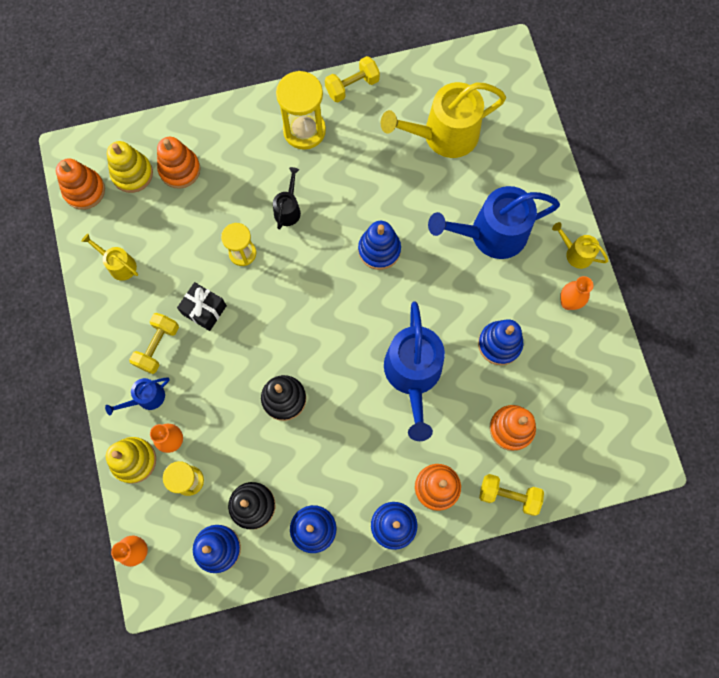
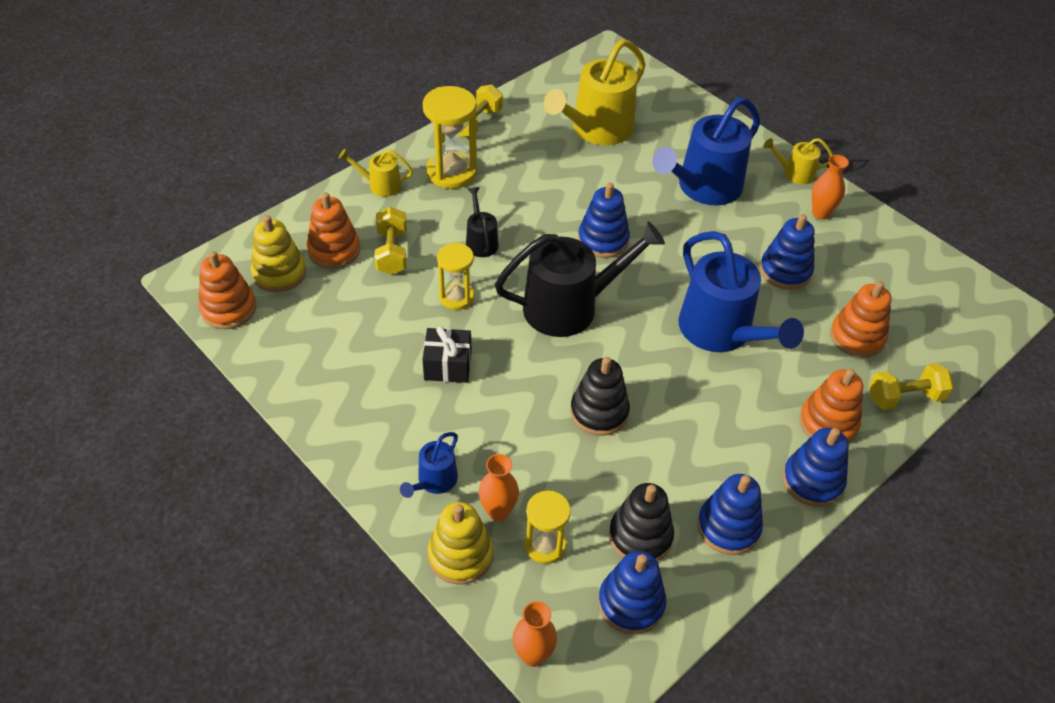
camera: 30 degrees left, 25 degrees down
(119, 265) = (315, 362): yellow watering can -> yellow watering can (380, 185)
(158, 346) = (414, 423): yellow dumbbell -> yellow dumbbell (392, 252)
(317, 300) = (569, 307): none -> black watering can

